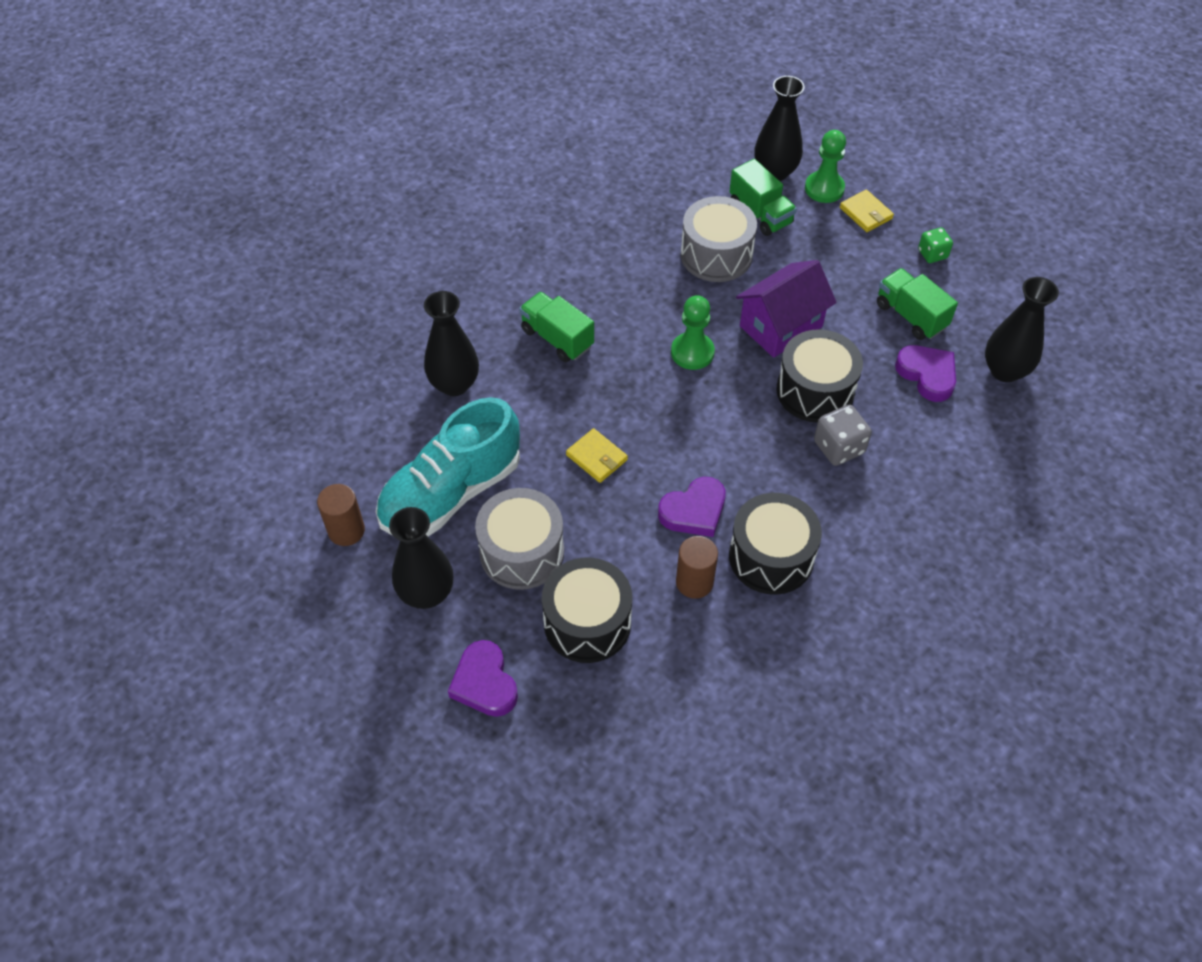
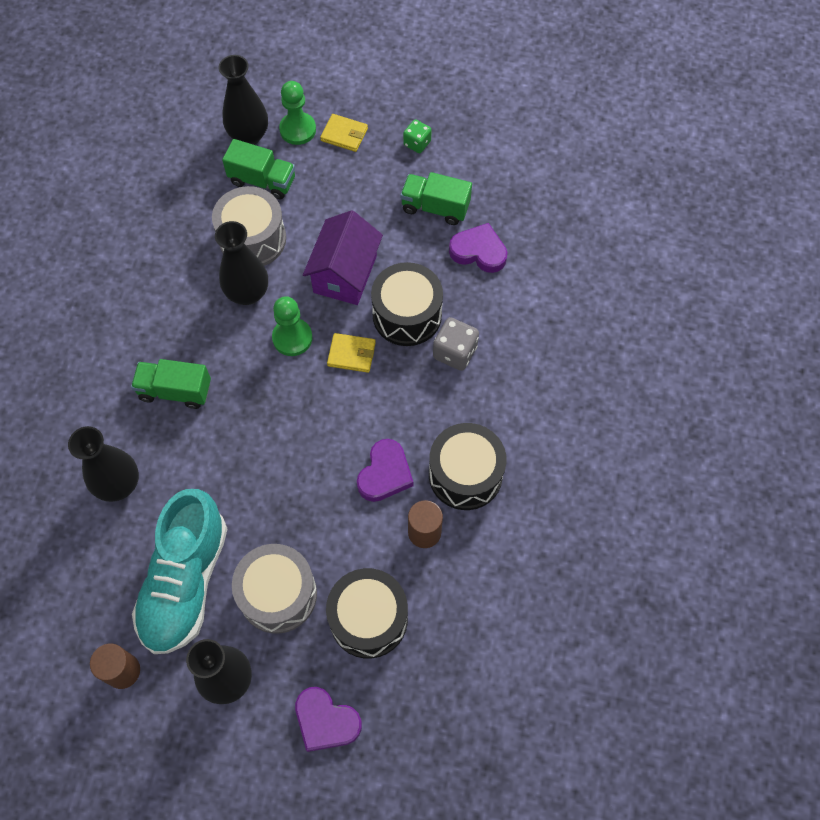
camera: 35 degrees left, 10 degrees up
(596, 457) = (280, 476): yellow wallet -> yellow wallet (351, 354)
(1005, 370) = (530, 215): black vase -> black vase (247, 293)

